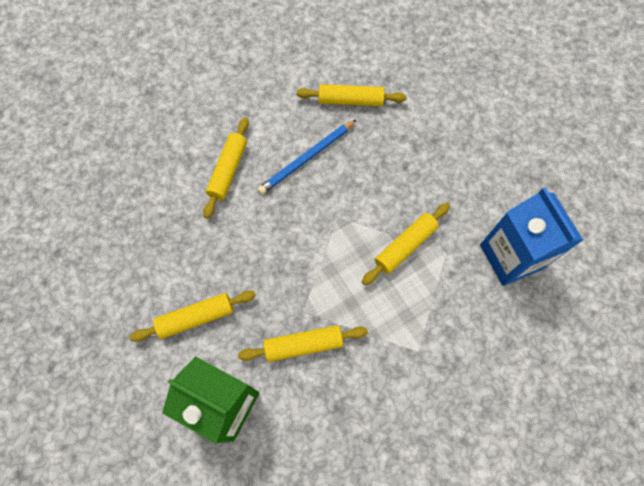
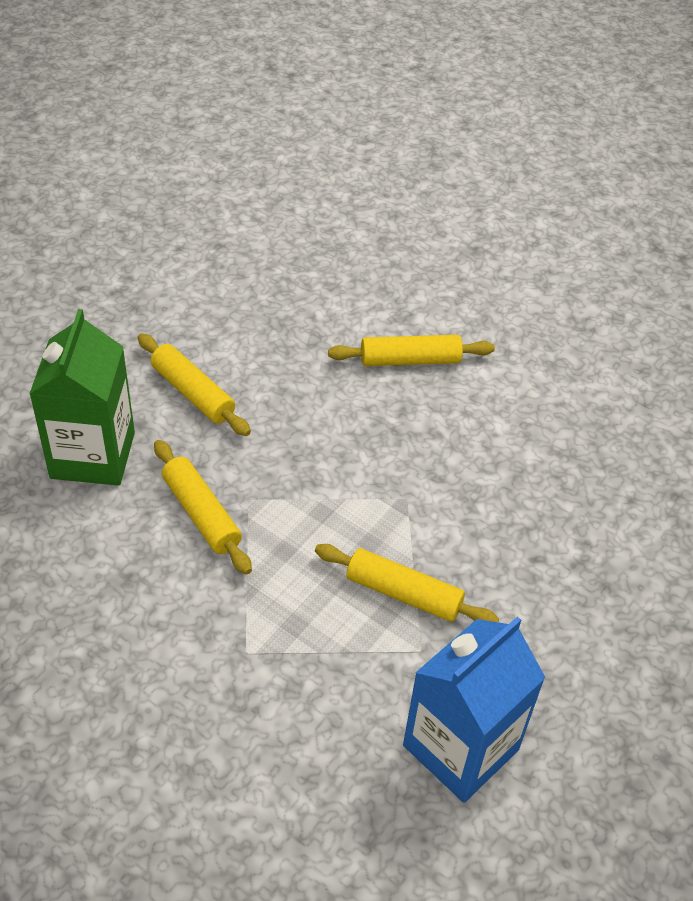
camera: 65 degrees right, 20 degrees down
(307, 158) = (478, 437): blue pencil -> none
(350, 100) = (605, 460): yellow rolling pin -> none

